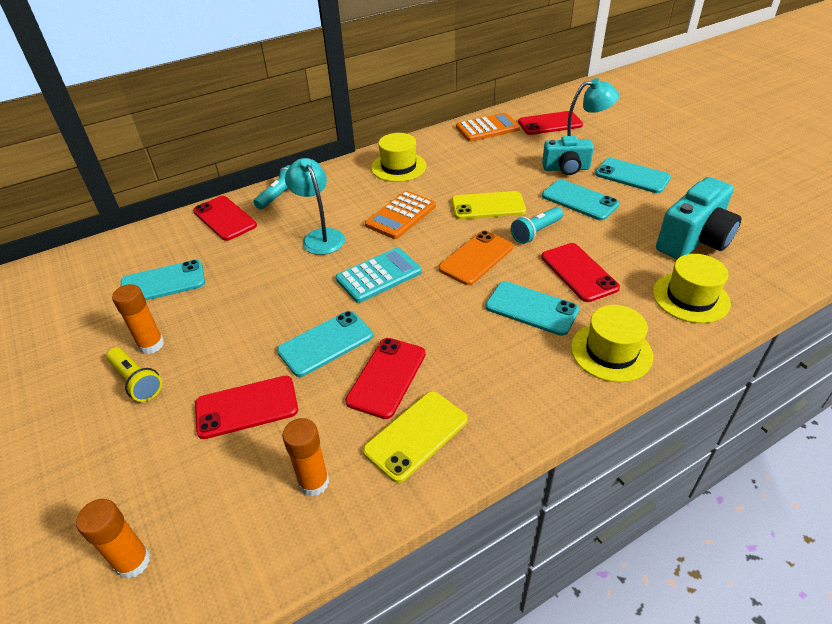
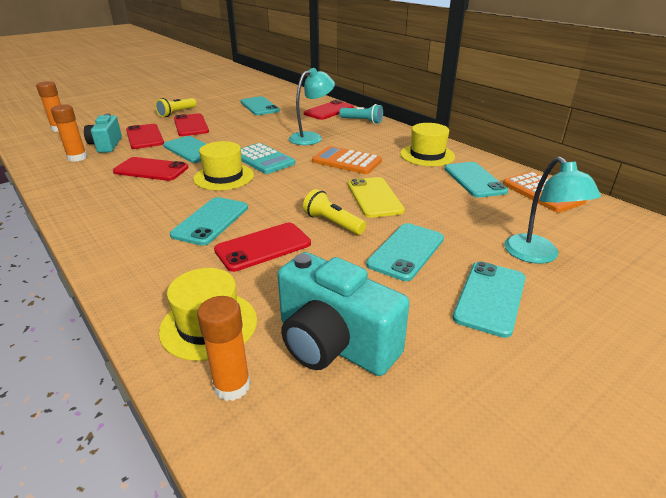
camera: 80 degrees right, 10 degrees down
(151, 345) = (205, 111): orange glue stick -> orange glue stick (232, 386)
(416, 435) = (93, 182): yellow phone -> none
(459, 152) = (474, 180): none -> turquoise phone
(476, 258) = (286, 194): orange phone -> none
(536, 232) = (332, 223): turquoise flashlight -> yellow flashlight
(550, 124) = (595, 233): red phone -> red phone (191, 125)
(566, 169) = (478, 243): turquoise camera -> turquoise camera (106, 145)
(611, 351) = (139, 261): yellow hat -> yellow hat (224, 177)

